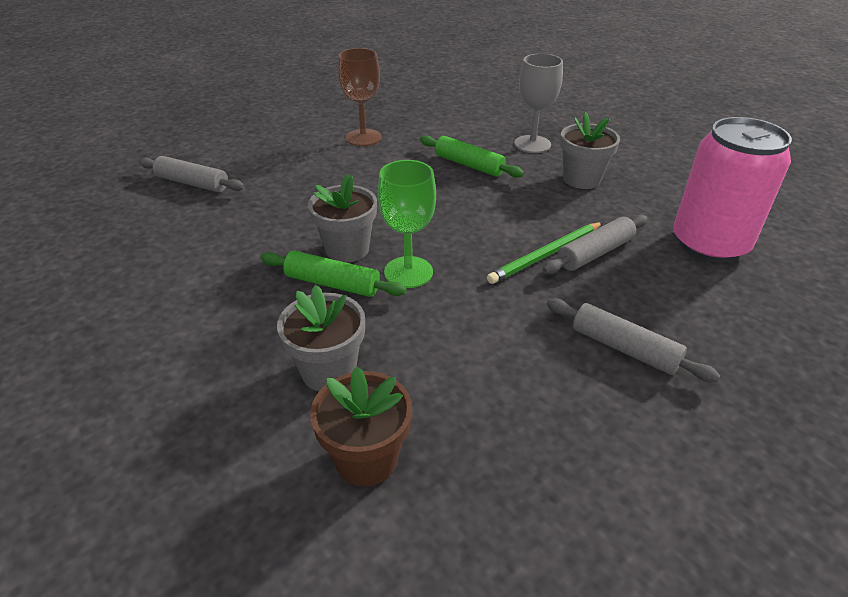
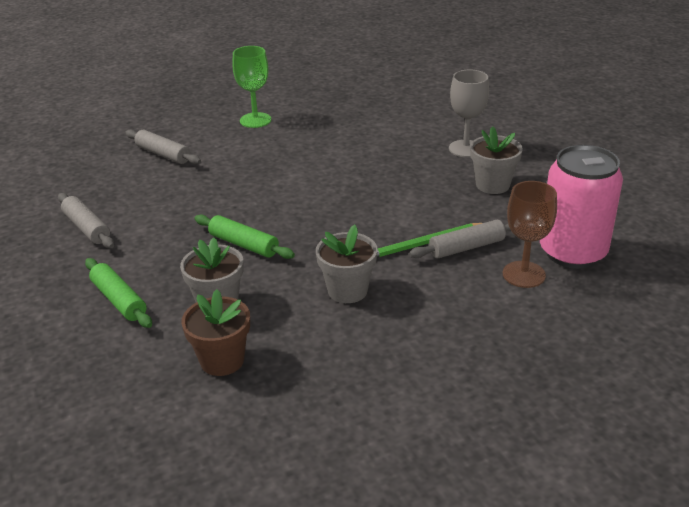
camera: 15 degrees right, 5 degrees down
(347, 249) = (265, 220): grey flower pot -> grey flower pot (347, 290)
(363, 137) = (317, 128): brown goblet -> brown goblet (523, 274)
(408, 272) = (305, 243): green goblet -> green goblet (255, 120)
(469, 165) = (398, 162): green rolling pin -> green rolling pin (119, 300)
(624, 348) = (446, 320): grey rolling pin -> grey rolling pin (86, 228)

